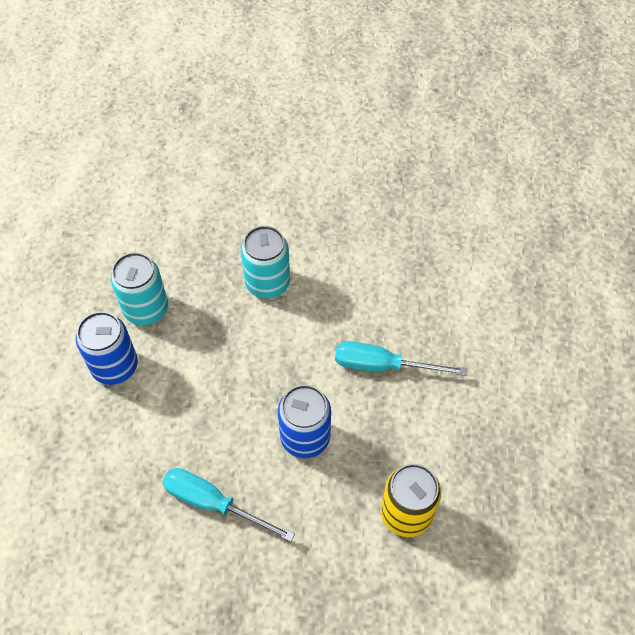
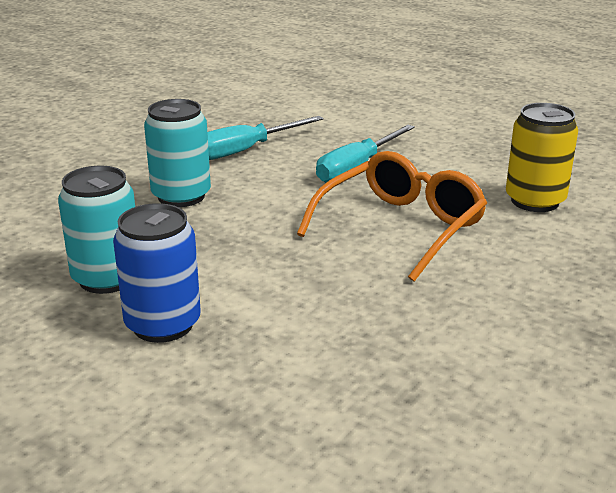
camera: 60 degrees left, 30 degrees down
(213, 503) = (437, 305): turquoise screwdriver -> turquoise screwdriver (246, 150)
(305, 437) = (401, 227): blue can -> orange glasses

